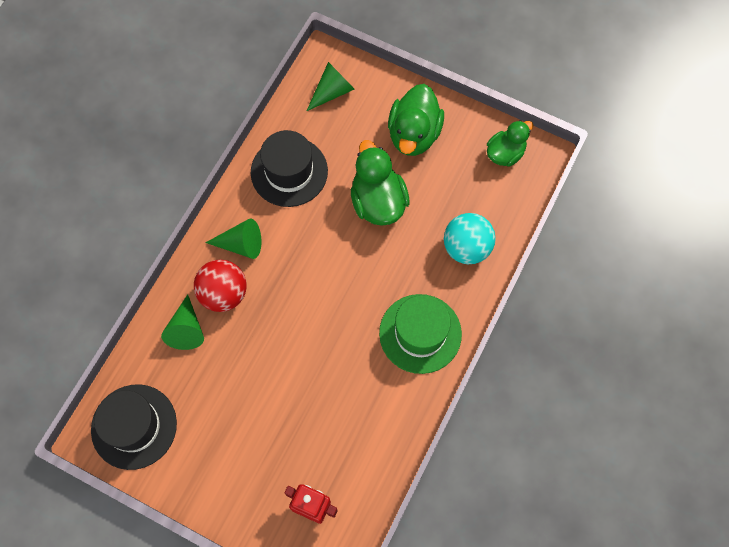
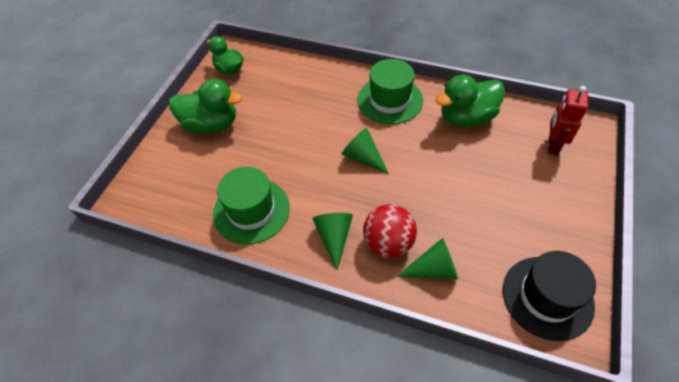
camera: 95 degrees left, 15 degrees down
(289, 172) = (251, 210): black hat -> green hat
(332, 92) = (163, 189): green cone -> green cone (363, 157)
(378, 202) = (278, 140): green duck -> green duck (466, 118)
(466, 248) = (313, 82): turquoise ball -> none

